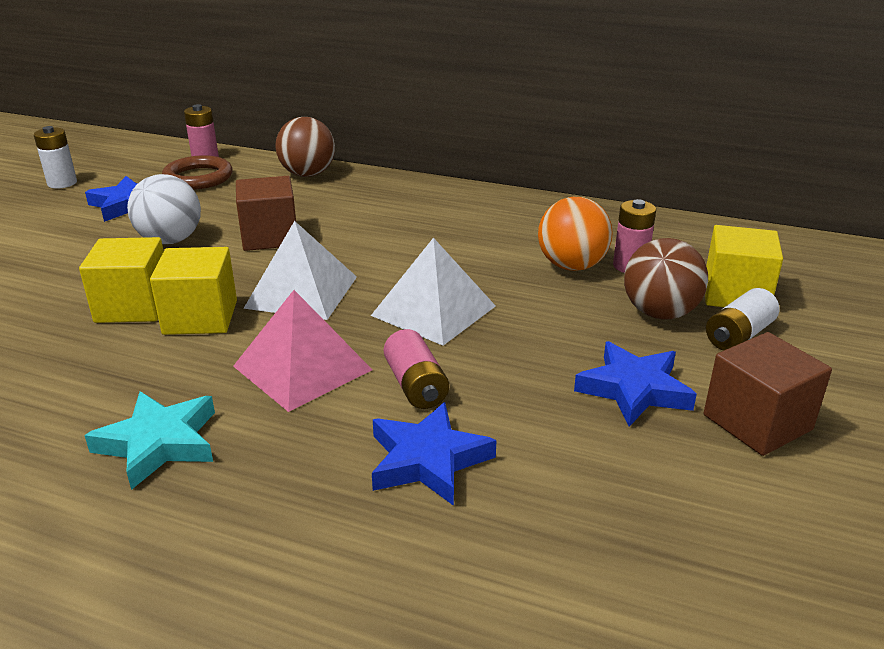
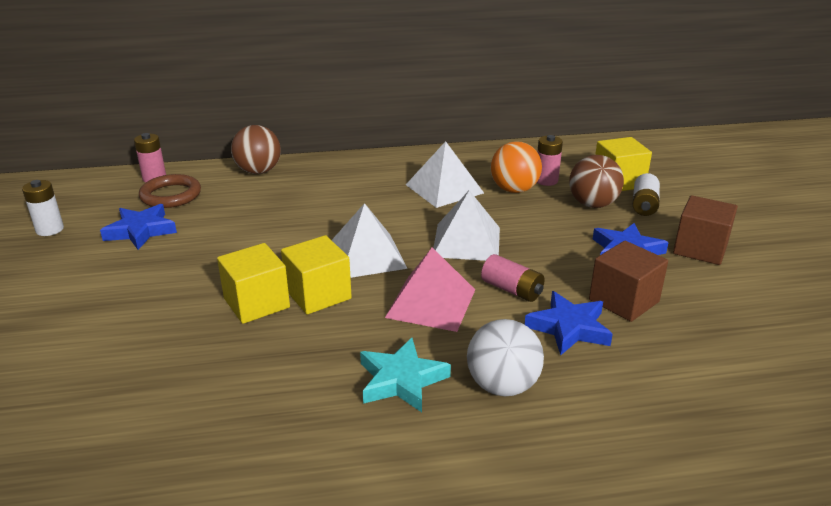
camera: 30 degrees left, 0 degrees up
(170, 240) = (217, 248): white ball -> white ball (502, 386)
(270, 237) = (292, 225): brown cube -> brown cube (623, 301)
(485, 242) = (444, 188): none -> white pyramid

